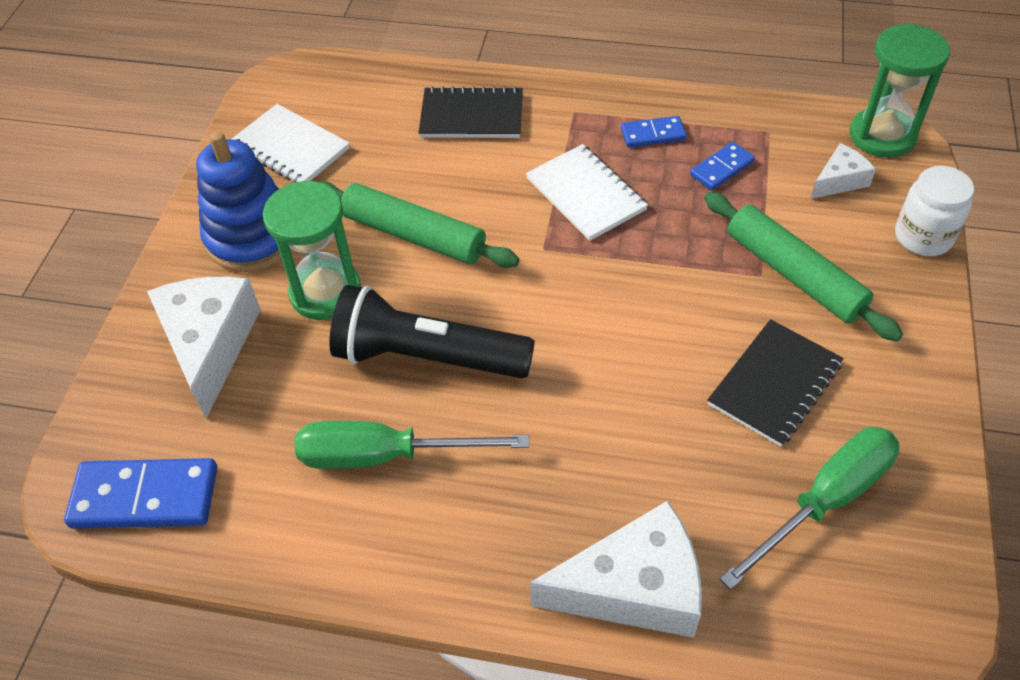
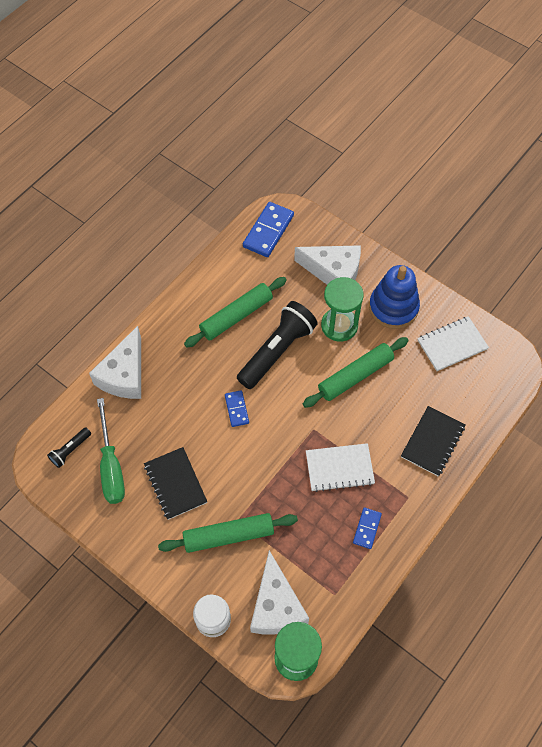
camera: 115 degrees right, 10 degrees up
(385, 455) = (236, 316): green screwdriver -> green rolling pin
(721, 168) = (320, 548): blue domino -> blue domino (237, 409)
(839, 180) = (276, 606): white cheese -> white cheese, size x1.92
(855, 593) = (70, 450): none -> black flashlight

